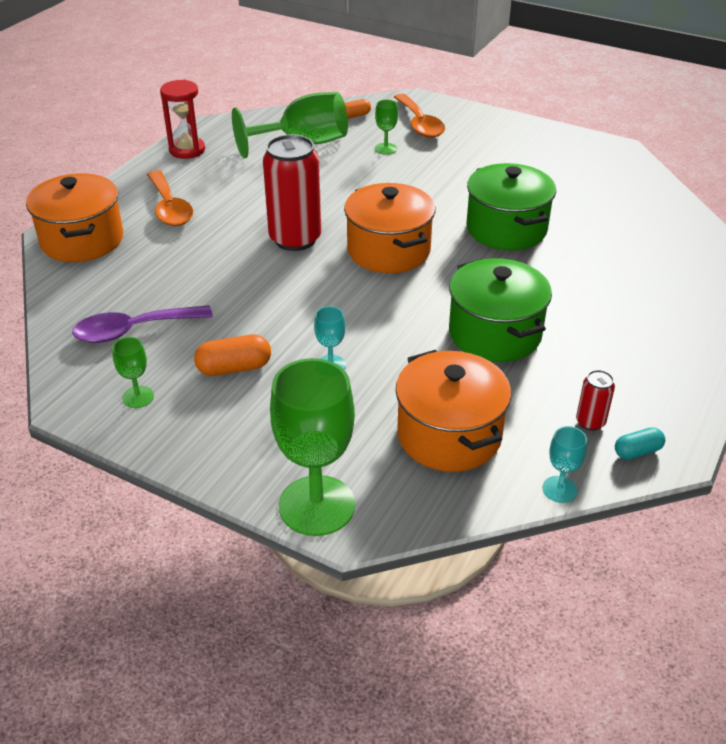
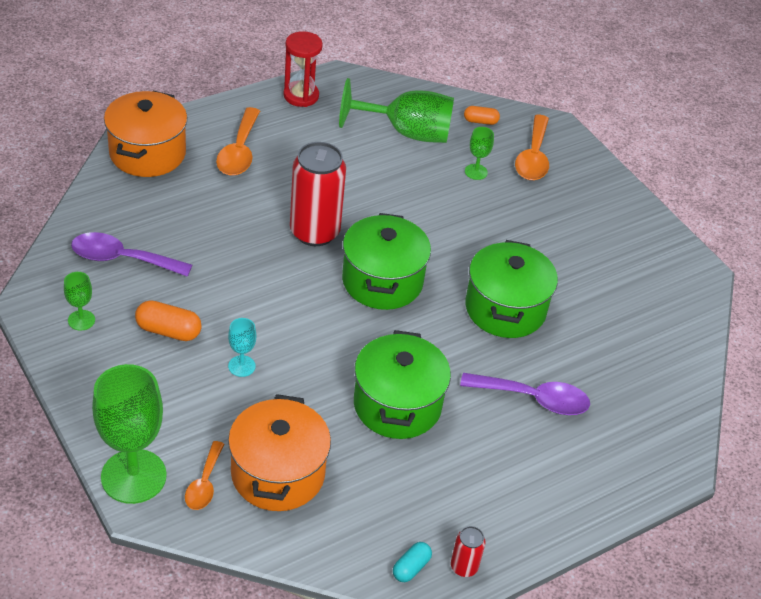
camera: 25 degrees right, 5 degrees up
(388, 250) = (382, 281): orange pot -> green pot
(391, 477) = (204, 484): none -> orange spoon
(559, 489) = (319, 563): turquoise goblet -> none
(590, 422) = (398, 523): red can -> red can (464, 567)
(595, 280) = (534, 399): none -> purple spoon
(637, 451) = (411, 567): turquoise capsule -> turquoise capsule turned 60 degrees counterclockwise

